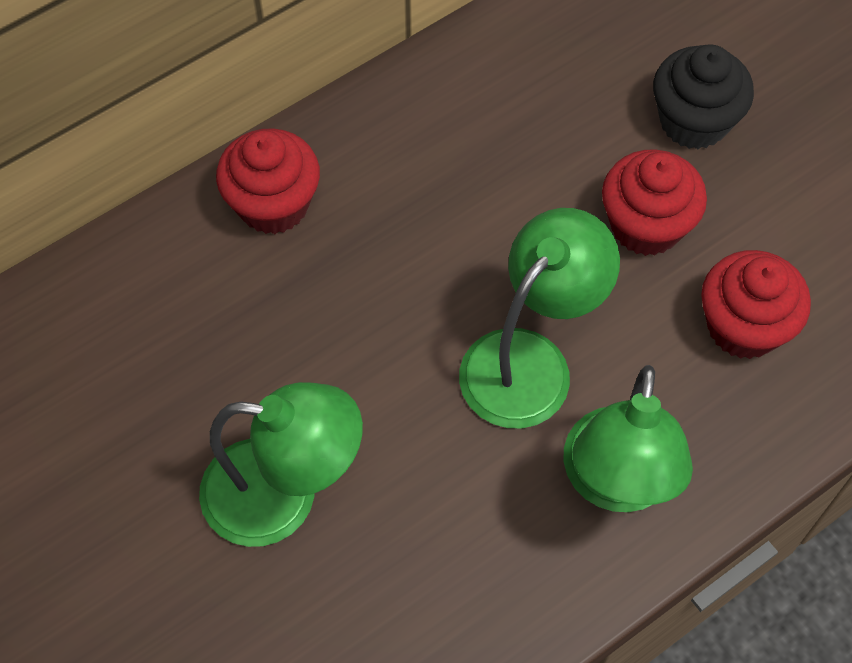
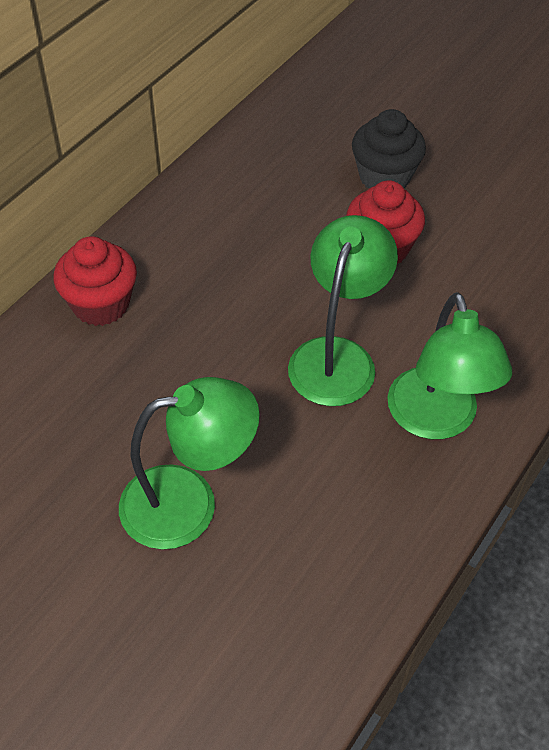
camera: 20 degrees left, 10 degrees down
(743, 326) = (478, 293): red cupcake -> none

